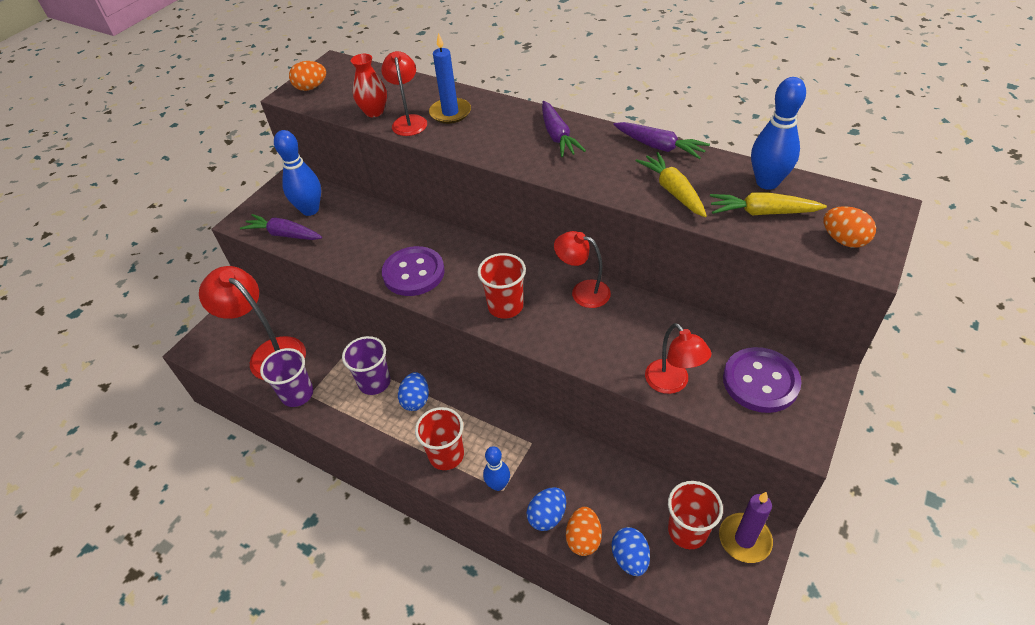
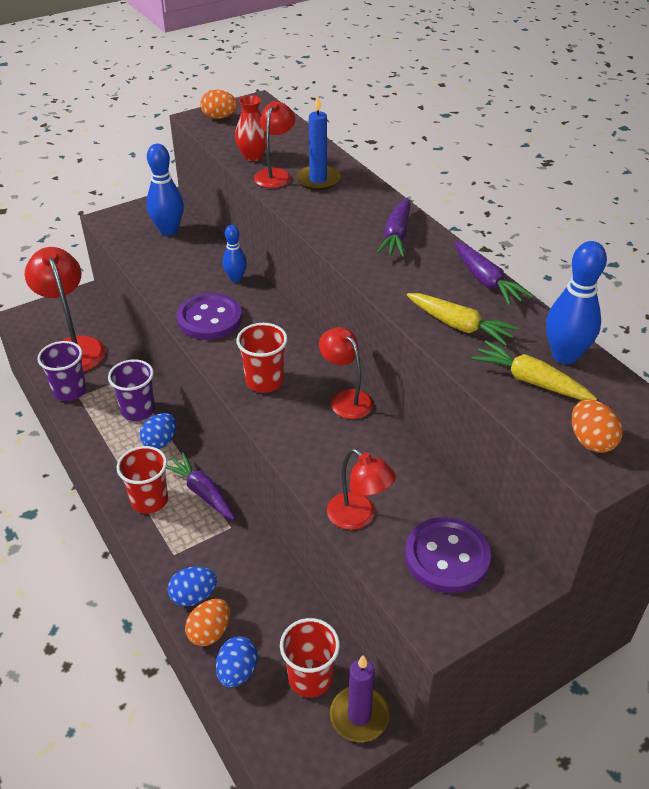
camera: 25 degrees right, 5 degrees down
(284, 234) = (131, 243): purple carrot -> purple carrot (202, 492)
(498, 485) = (173, 547): blue bowling pin -> blue bowling pin (235, 278)
(672, 383) = (358, 517): red lamp -> red lamp turned 45 degrees counterclockwise
(673, 191) = (459, 326): yellow carrot -> yellow carrot turned 120 degrees clockwise

